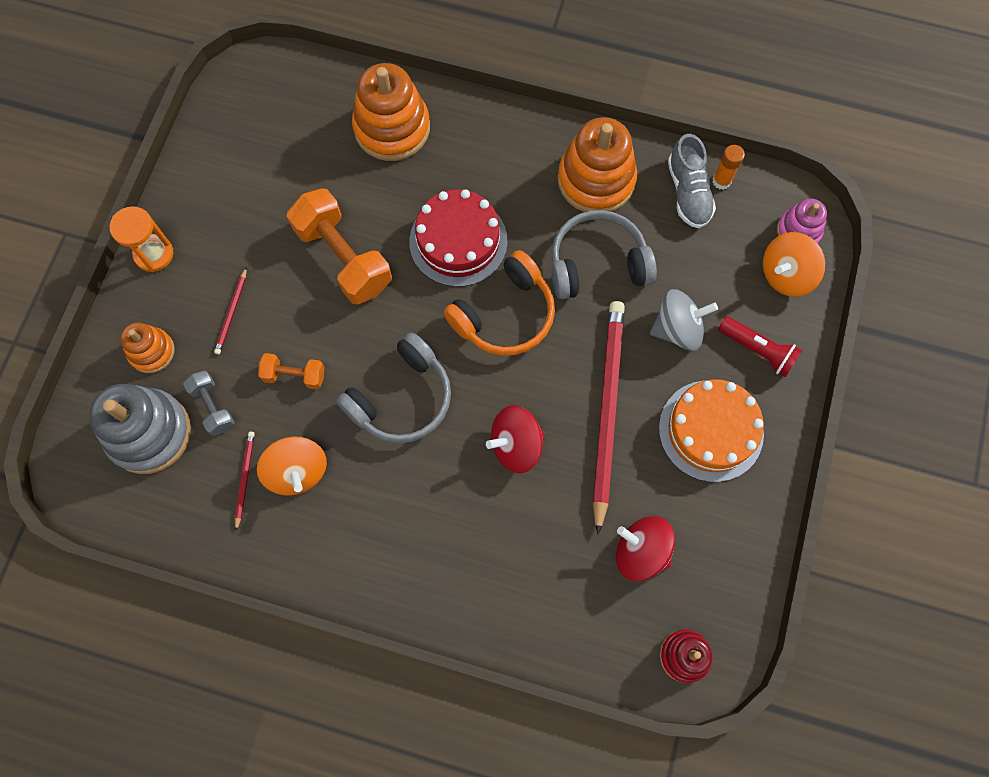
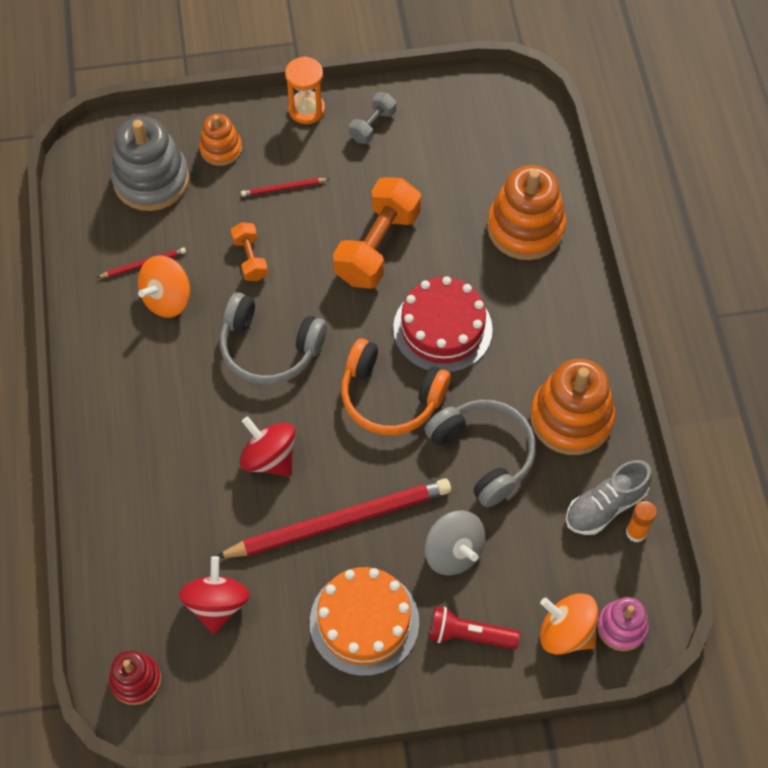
camera: 65 degrees right, 10 degrees down
(213, 407) = (194, 213): grey dumbbell -> grey dumbbell (372, 126)
(757, 350) = (469, 635): red flashlight -> red flashlight turned 90 degrees clockwise

